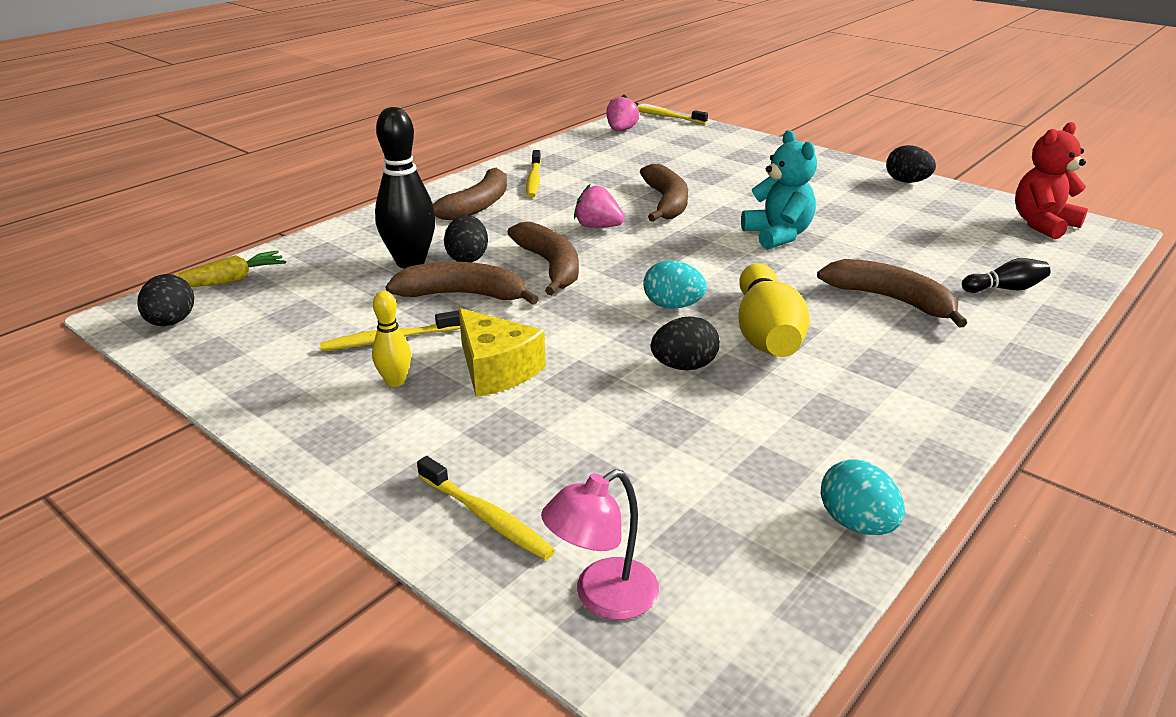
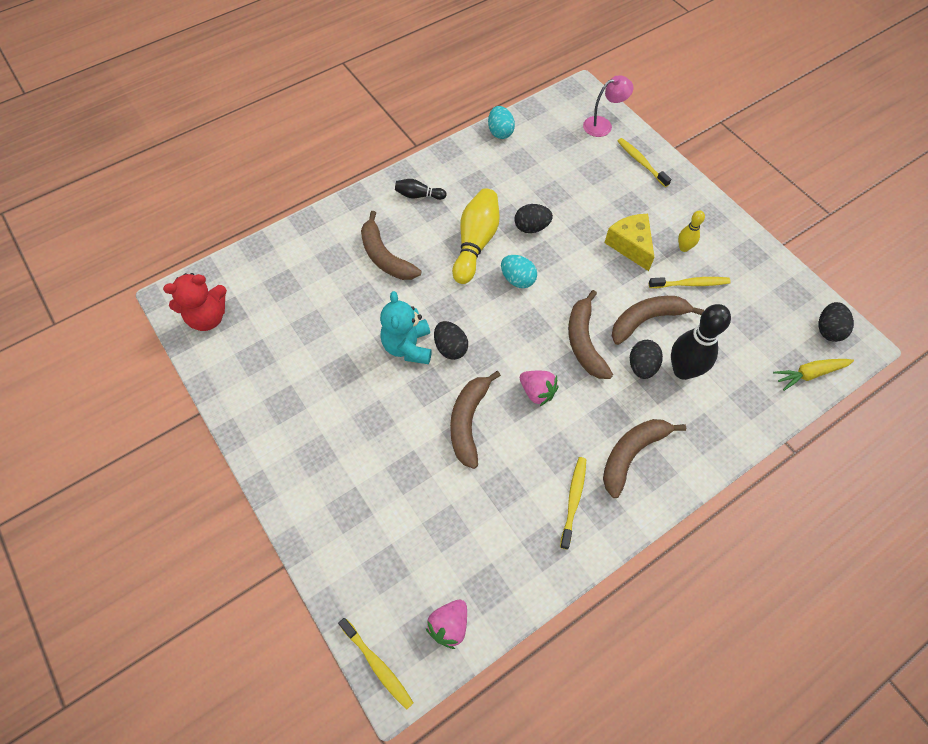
camera: 165 degrees left, 30 degrees up
(463, 295) = (646, 320): brown banana -> brown banana turned 135 degrees clockwise
(906, 182) = (244, 412): black egg -> black egg (450, 348)
(1005, 289) = (309, 252): black bowling pin -> black bowling pin (418, 195)

